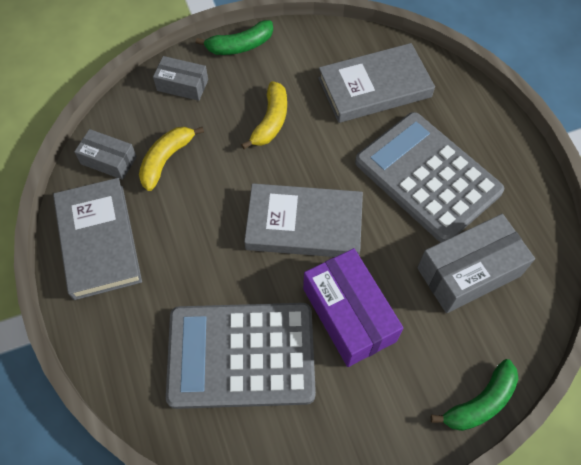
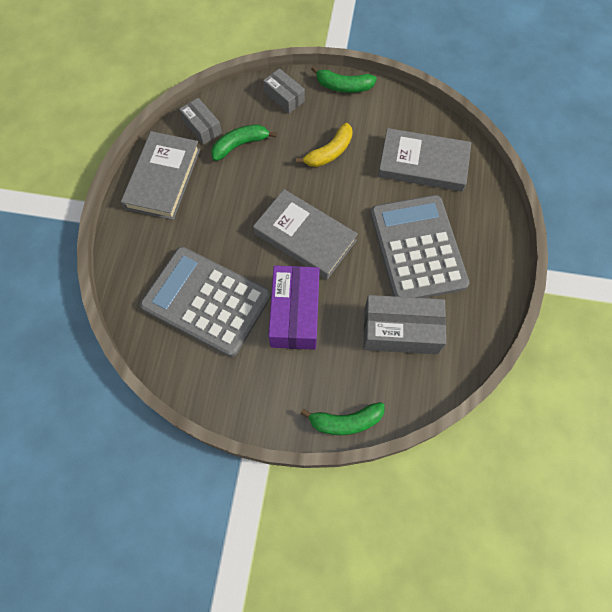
camera: 30 degrees right, 5 degrees up
(166, 160) = (240, 145): yellow banana -> green banana

